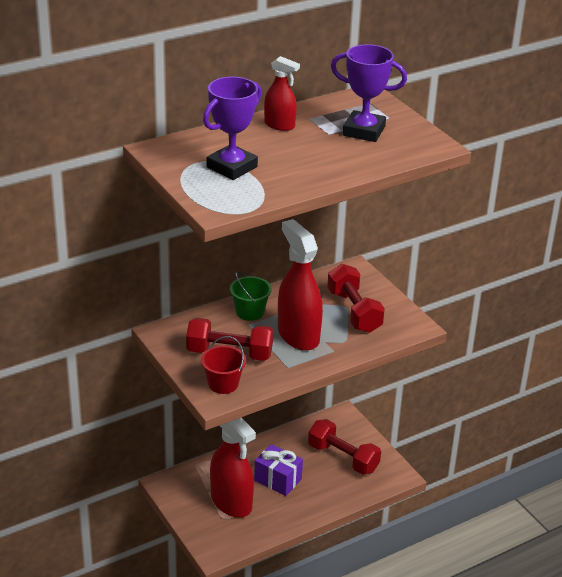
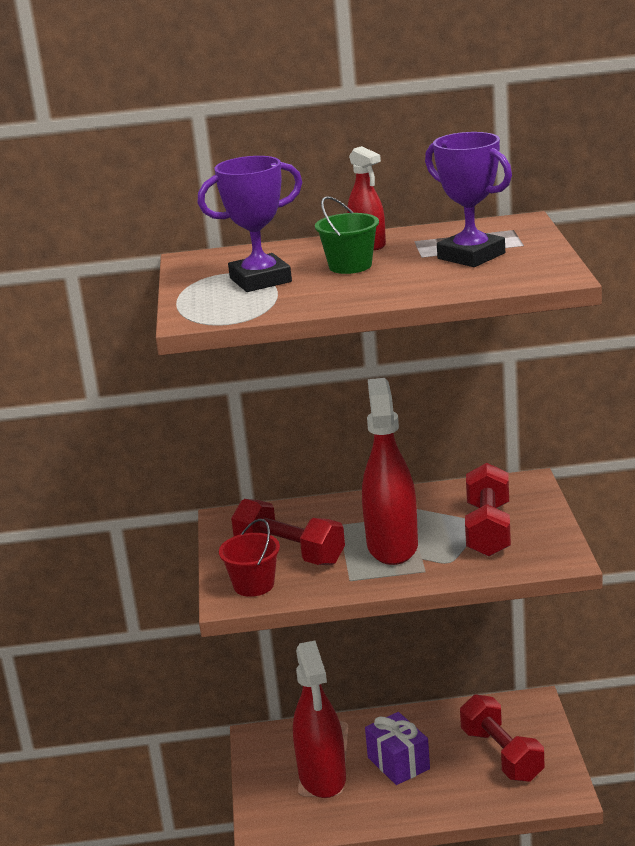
camera: 30 degrees right, 10 degrees down
(250, 312) = (352, 511): green bucket -> green bucket (350, 266)

